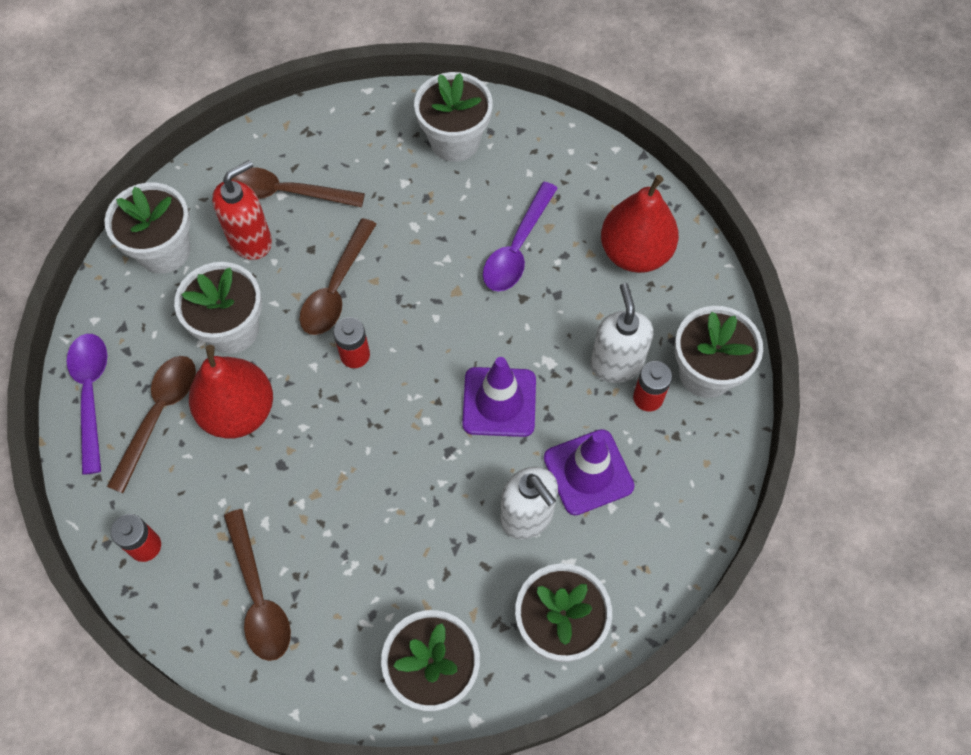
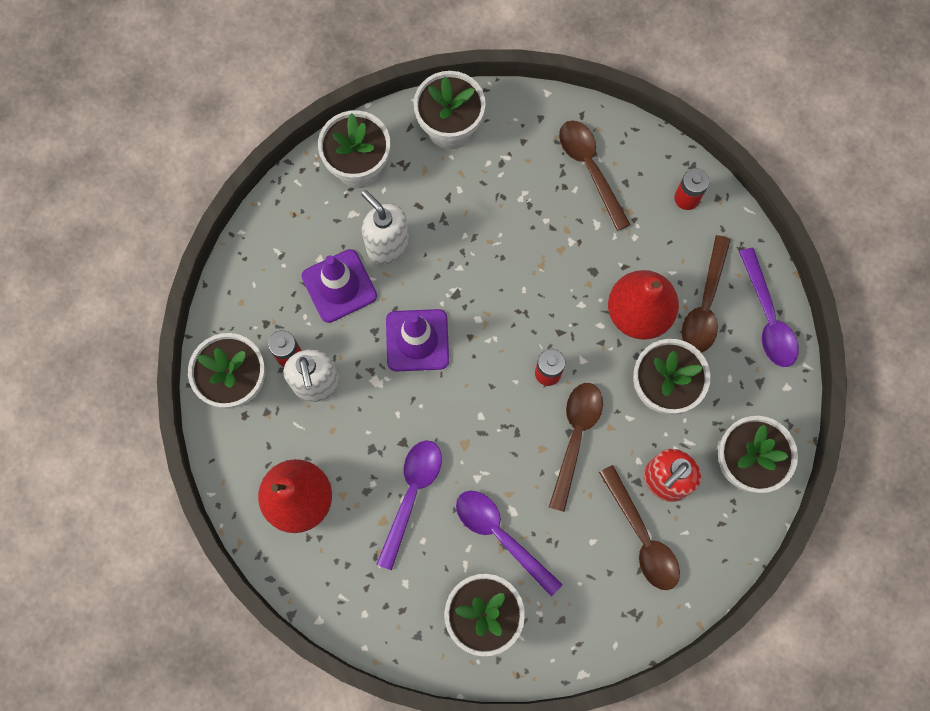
camera: 175 degrees right, 10 degrees up
(286, 193) = (642, 537): brown spoon -> brown spoon turned 60 degrees clockwise
(429, 205) = (500, 535): none -> purple spoon

